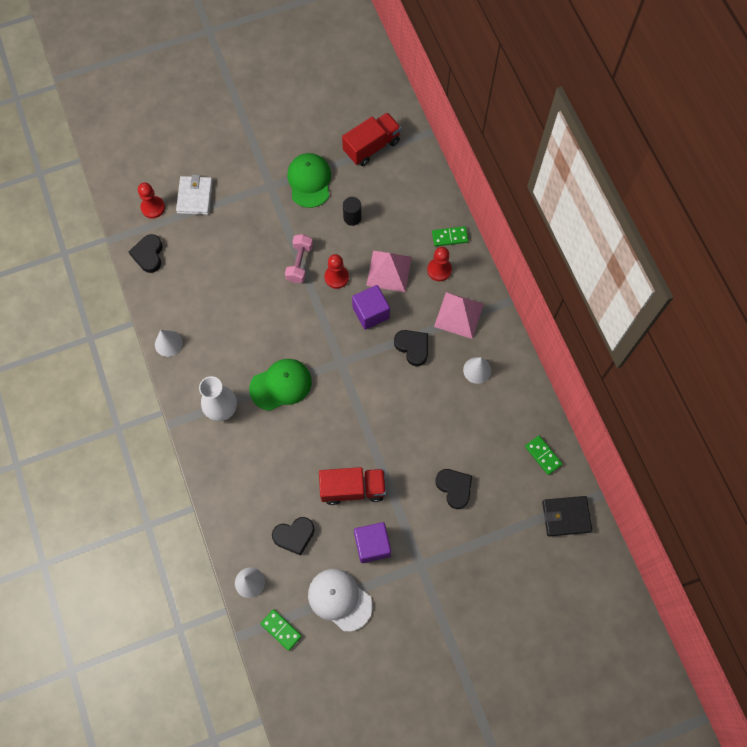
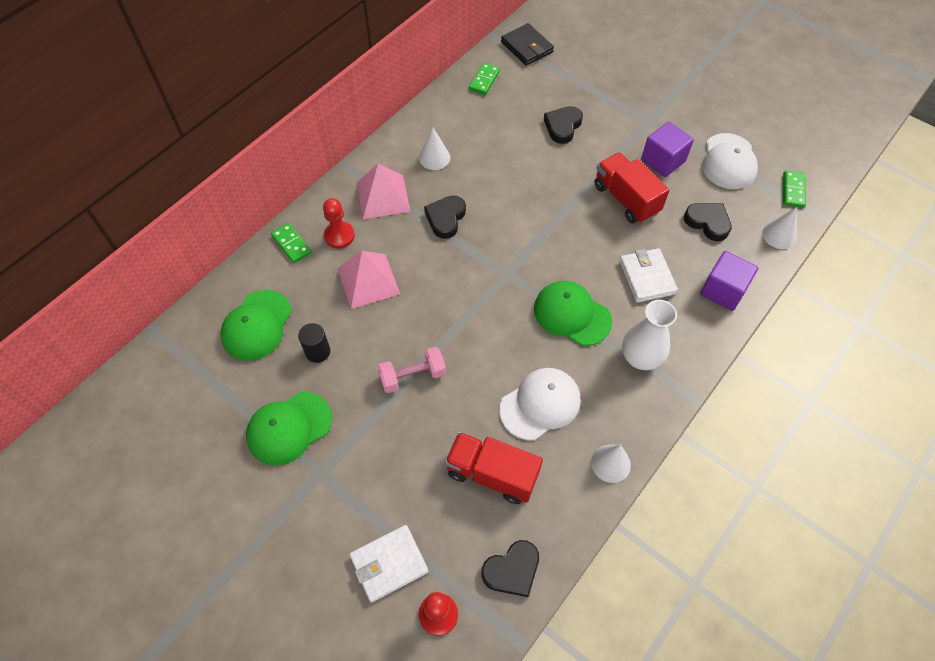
camera: 120 degrees left, 10 degrees down
(231, 326) = (540, 404): none -> white cap
(277, 455) = (647, 277): none -> white wallet
(336, 277) = (407, 328): red pawn -> none
(371, 146) = (200, 382): red truck -> red truck (492, 474)
(371, 313) = (430, 273): purple cube -> purple cube (723, 291)
(394, 191) = (257, 325): none -> green cap

